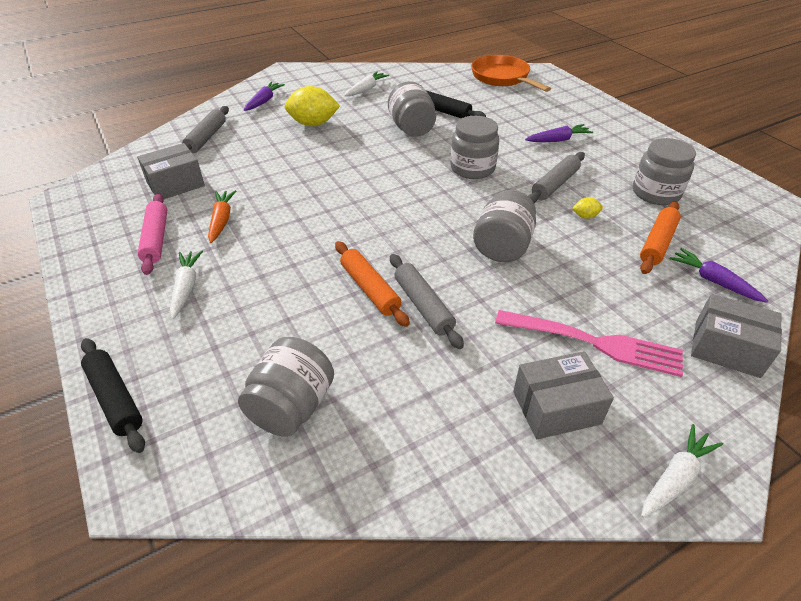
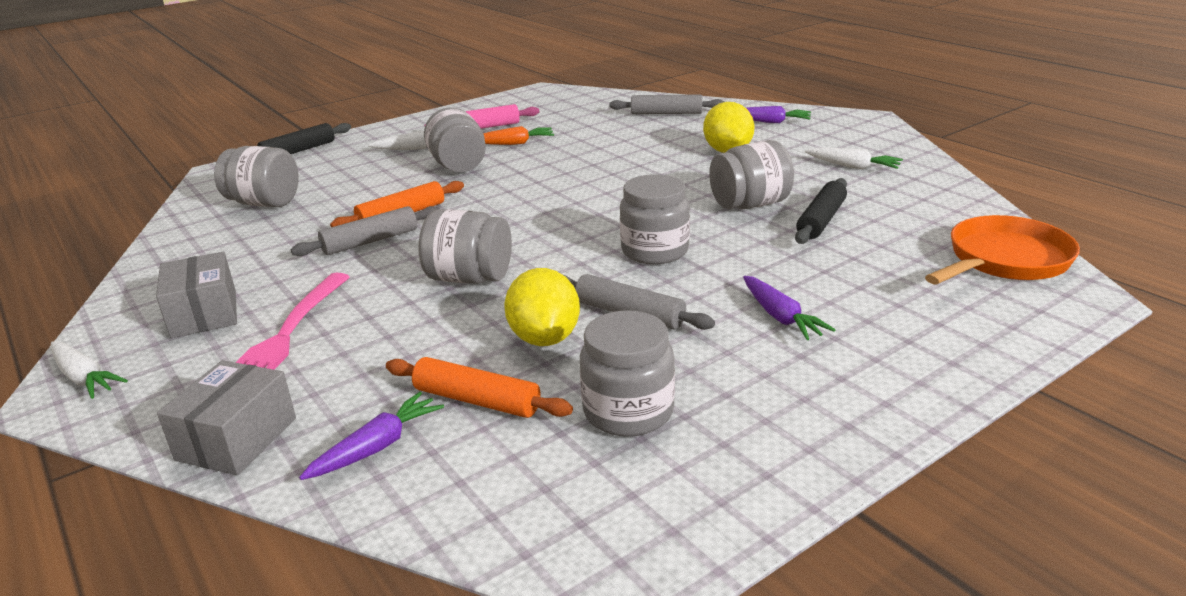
camera: 85 degrees right, 15 degrees down
(175, 184) = (572, 118): grey box -> none
(261, 255) = (458, 166): none -> grey jar
(585, 216) = (544, 338): yellow lemon -> yellow lemon, size x2.21

